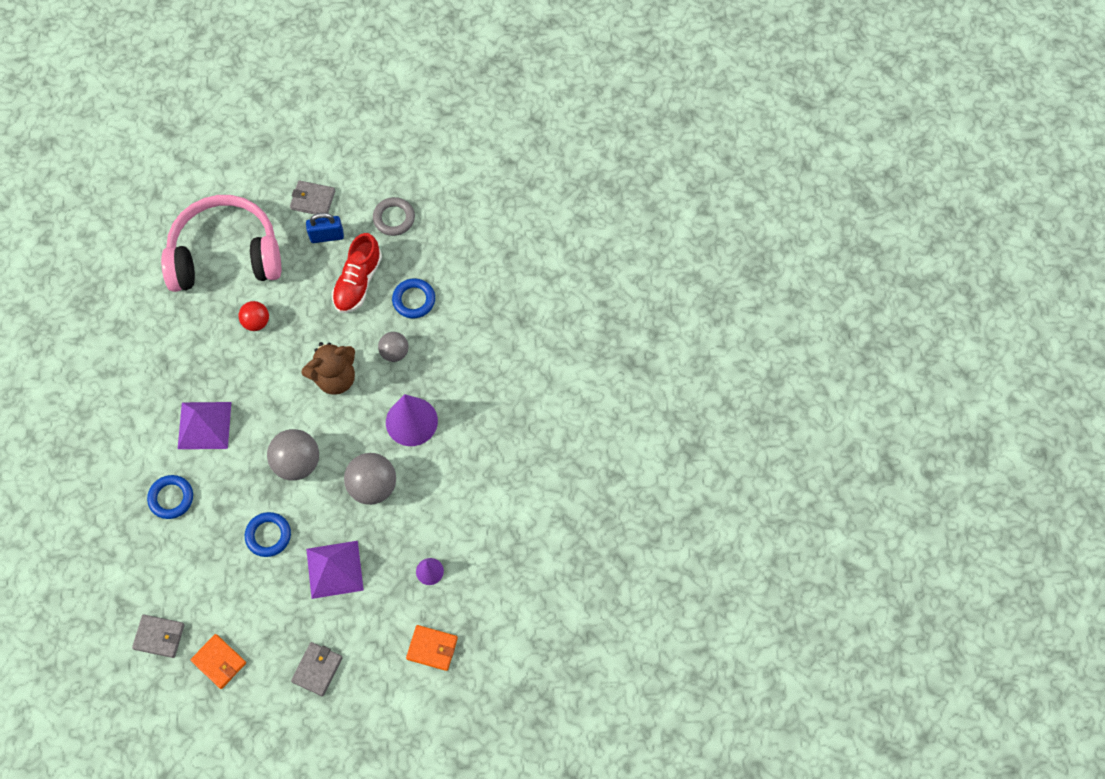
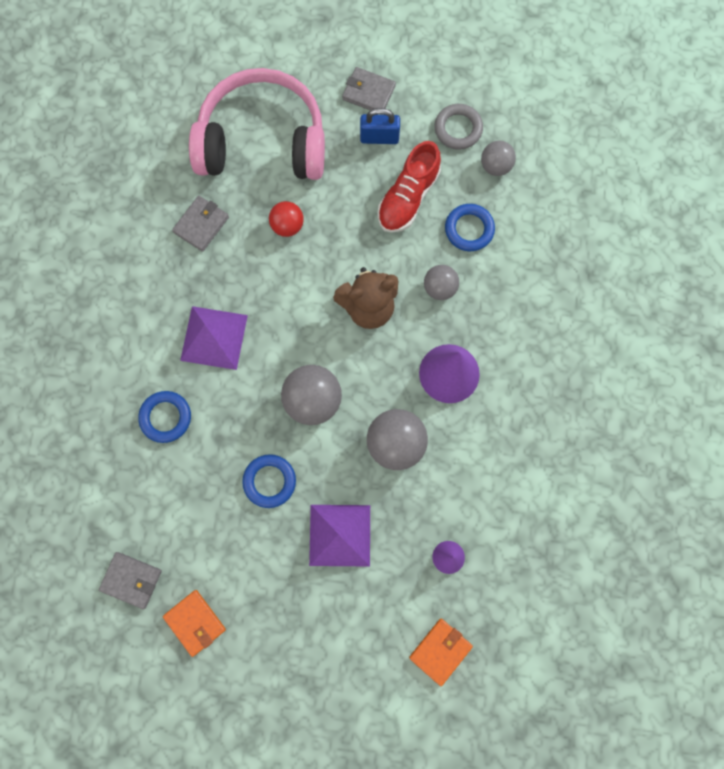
camera: 10 degrees right, 10 degrees up
(317, 669) = (305, 652): grey wallet -> grey wallet (201, 225)
(430, 244) = (495, 166): none -> grey ball
(432, 648) = (440, 651): orange wallet -> orange wallet turned 75 degrees counterclockwise

